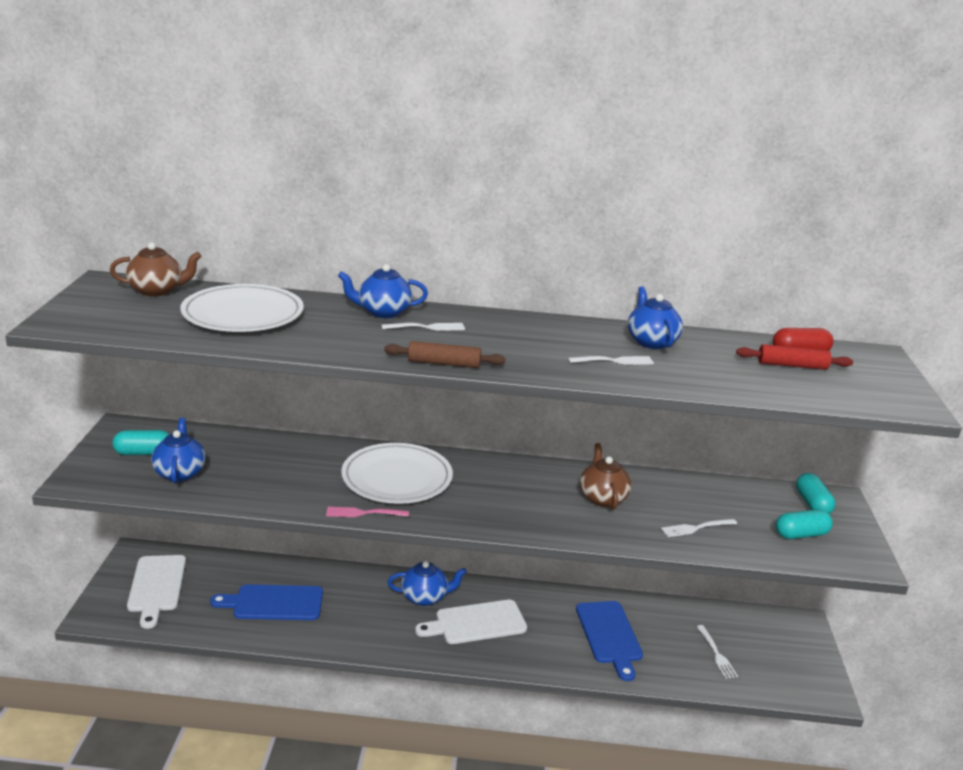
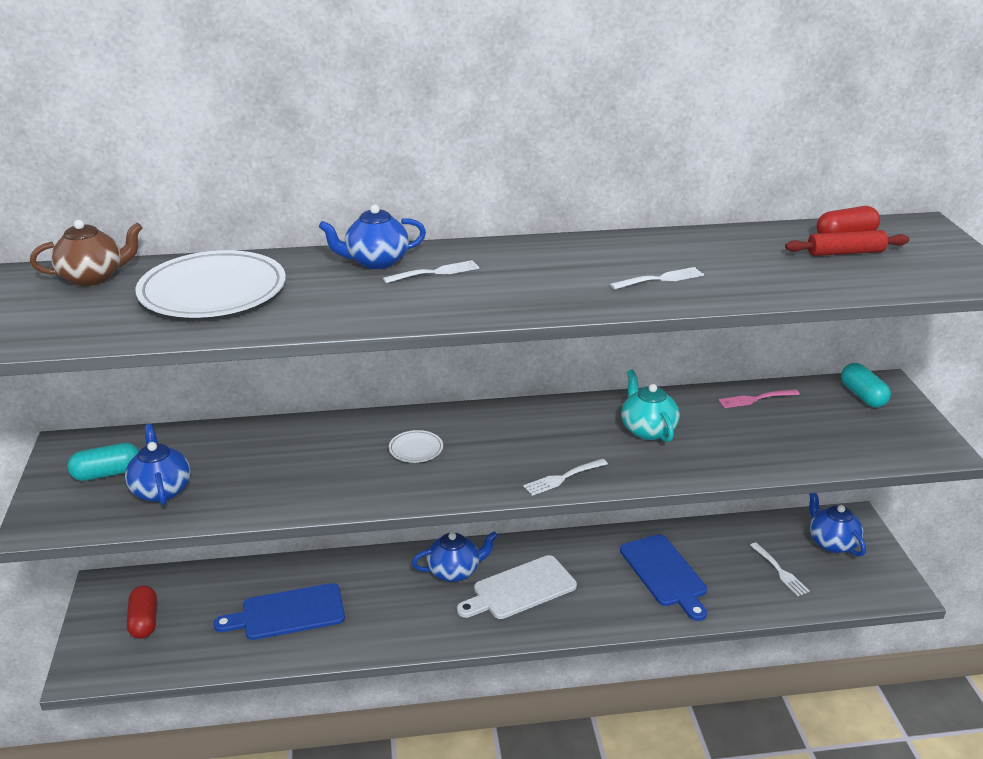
camera: 10 degrees left, 5 degrees up
(157, 586) = (144, 621): white cutting board -> red capsule
(363, 513) = (395, 498): pink fork -> pink fork (755, 399)
(397, 478) = (416, 449): white plate -> white plate, size x0.43
(444, 363) = (477, 314): brown rolling pin -> none
(602, 498) = (647, 429): brown teapot -> turquoise teapot
(651, 341) = (687, 249): blue teapot -> blue teapot (832, 542)
(696, 528) = (758, 446): white fork -> white fork (563, 478)
(801, 534) = (865, 432): turquoise capsule -> none

